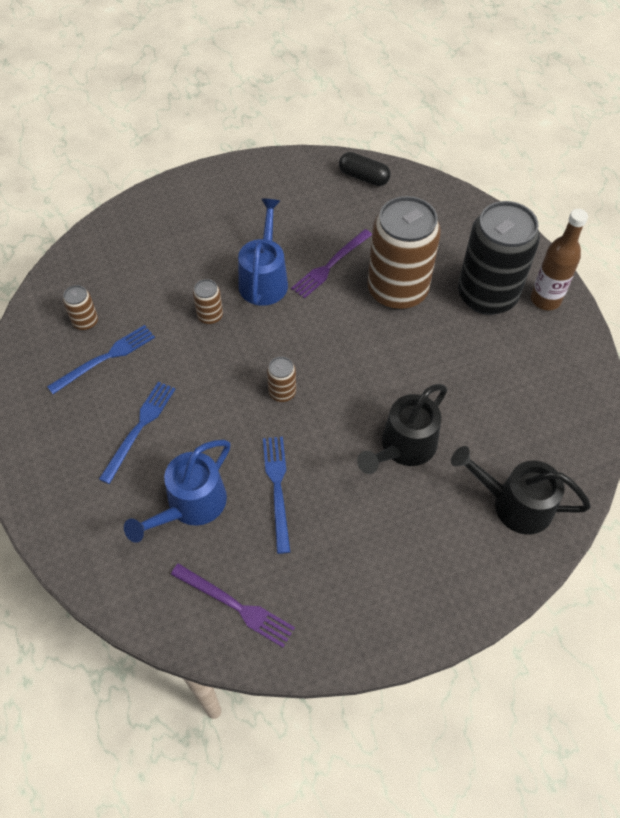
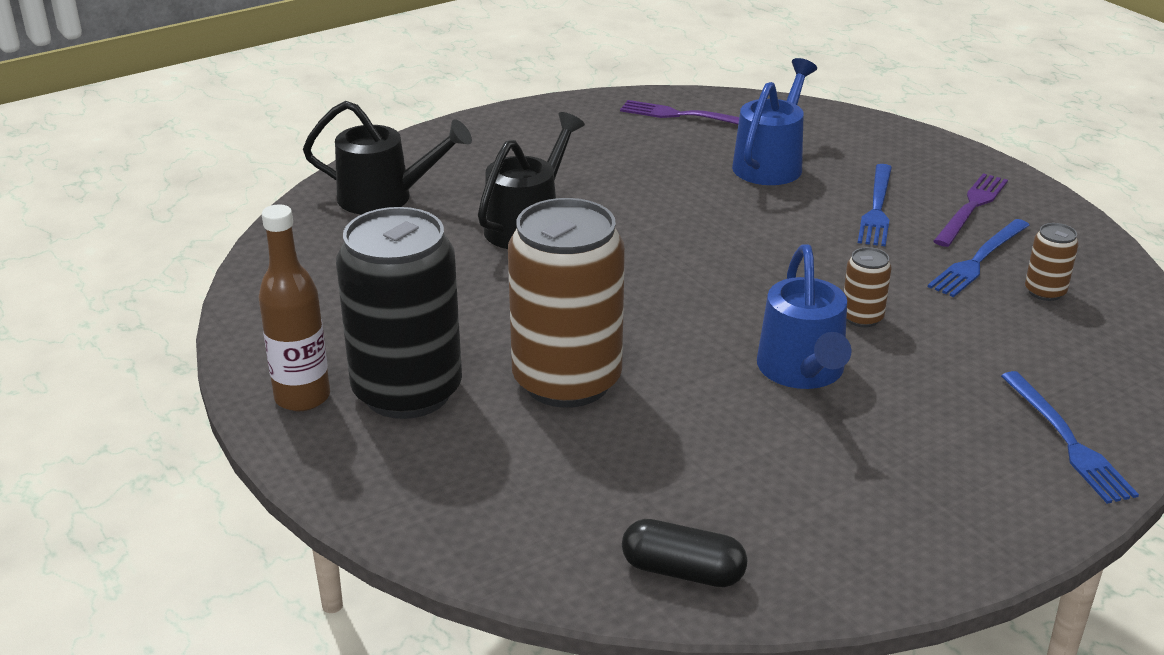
camera: 170 degrees right, 25 degrees down
(277, 488) = (677, 182): blue fork -> blue fork (1067, 440)
(282, 392) = (708, 254): brown can -> none
(330, 265) = (696, 403): purple fork -> purple fork (971, 208)

